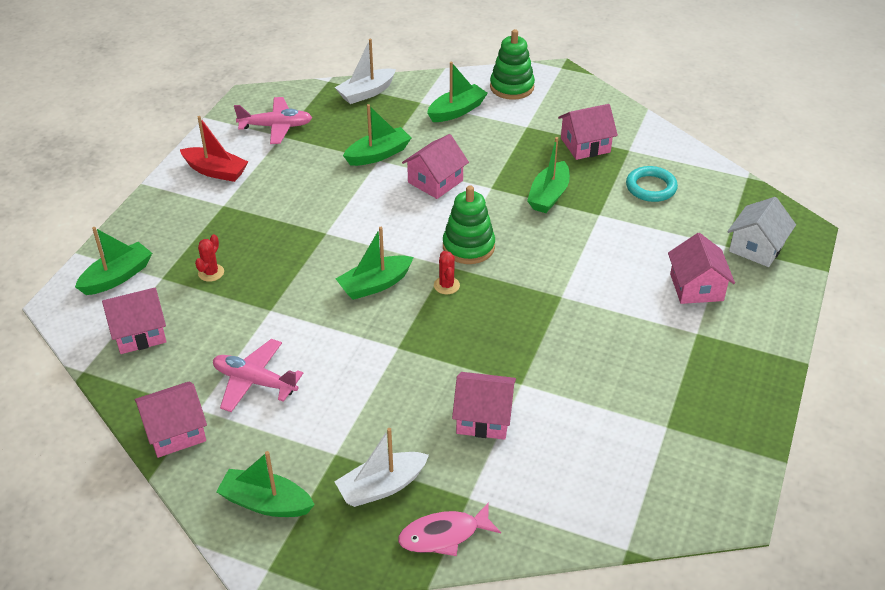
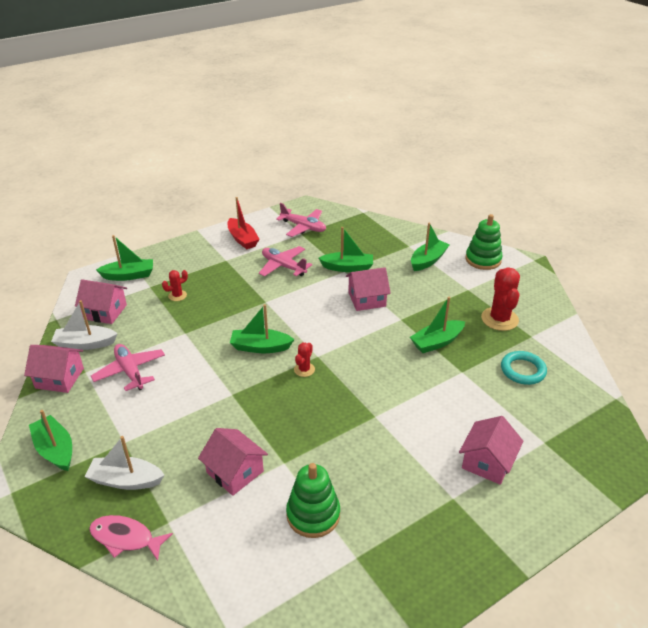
camera: 35 degrees right, 5 degrees down
(302, 184) = (283, 266): none -> pink plane
(366, 93) = (379, 227): white boat -> white boat (85, 344)
(457, 111) = (428, 260): green boat -> green boat turned 45 degrees counterclockwise
(468, 247) = (345, 351): green stacking toy -> green stacking toy (313, 515)
(585, 145) = (499, 319): pink house -> red cactus
(756, 247) = (570, 457): white house -> none

